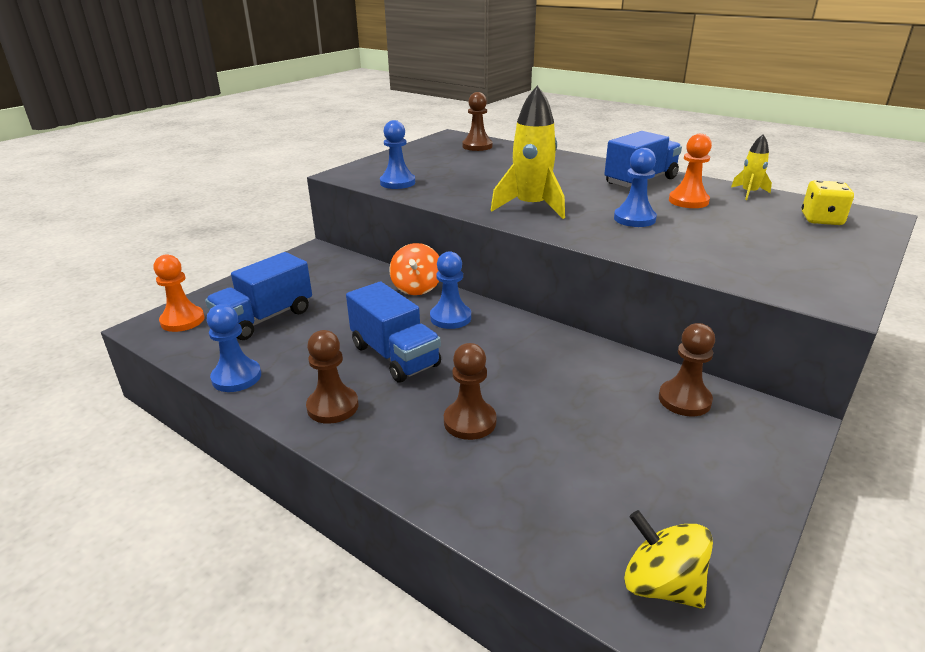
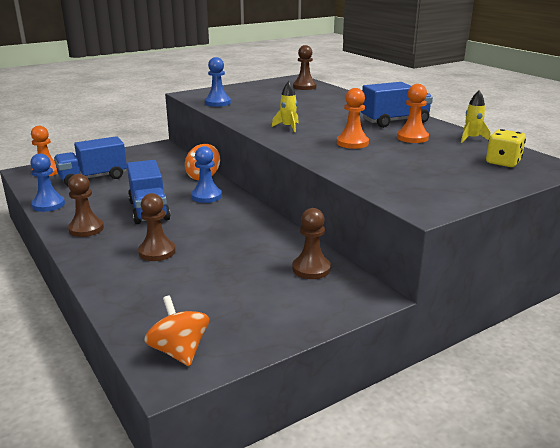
camera: 20 degrees right, 5 degrees down
(531, 207) = (288, 127): yellow rocket -> yellow rocket, size x0.53
(634, 219) = (352, 143): blue pawn -> orange pawn
(661, 585) = (179, 351): yellow spinning top -> orange spinning top

